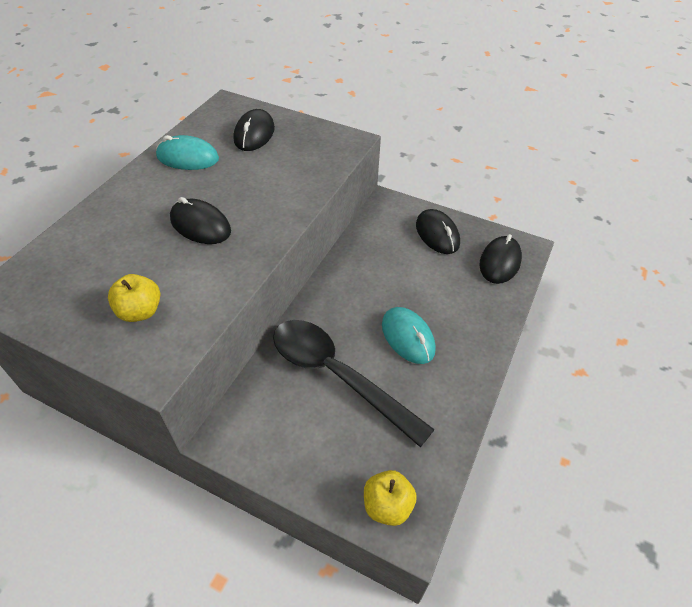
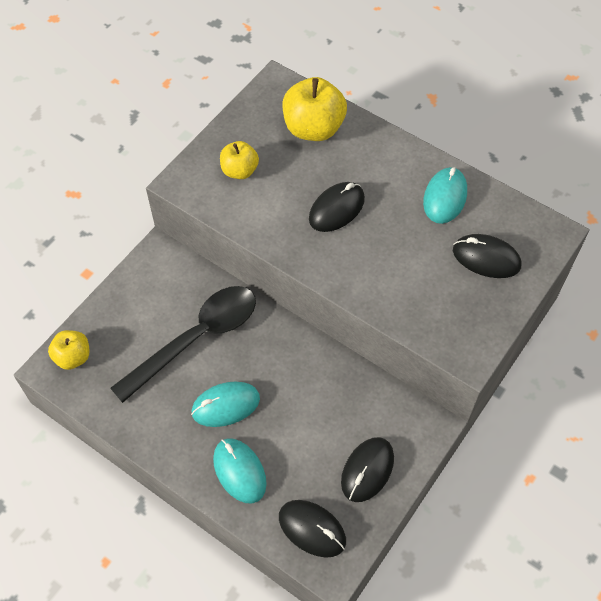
camera: 100 degrees right, 10 degrees up
(83, 253) = (313, 128): none -> yellow apple
(437, 234) = (367, 470): black mouse -> black mouse turned 45 degrees counterclockwise
(470, 317) = (239, 471): none -> turquoise mouse

